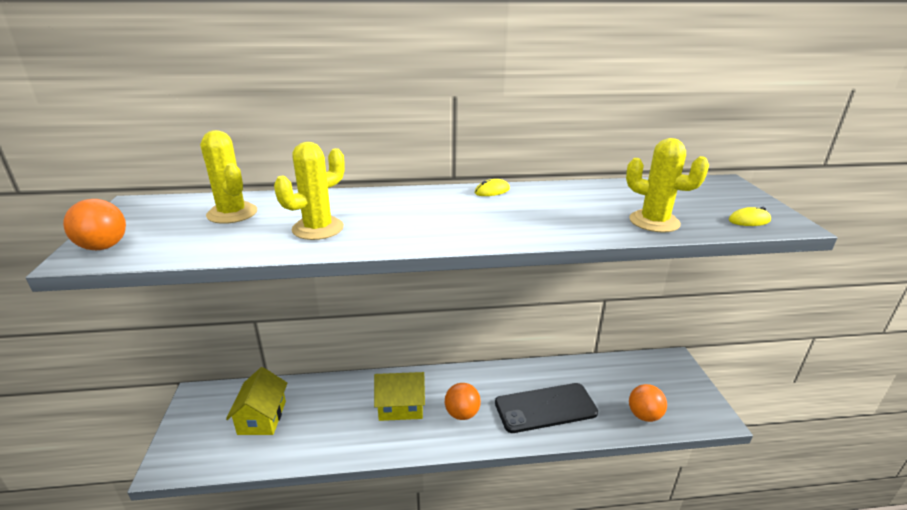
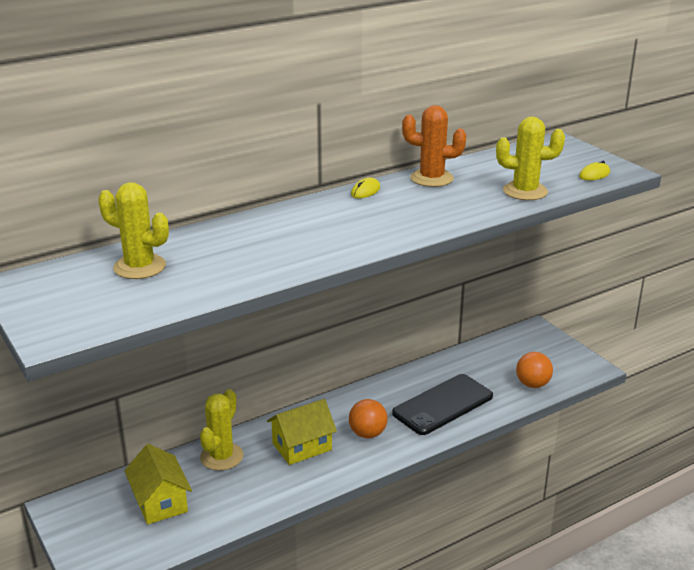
camera: 25 degrees left, 0 degrees up
(103, 247) = (58, 325): orange ball -> none
(318, 228) = (246, 261): yellow cactus -> yellow cactus (221, 457)
(565, 192) = (431, 178): none -> orange cactus

